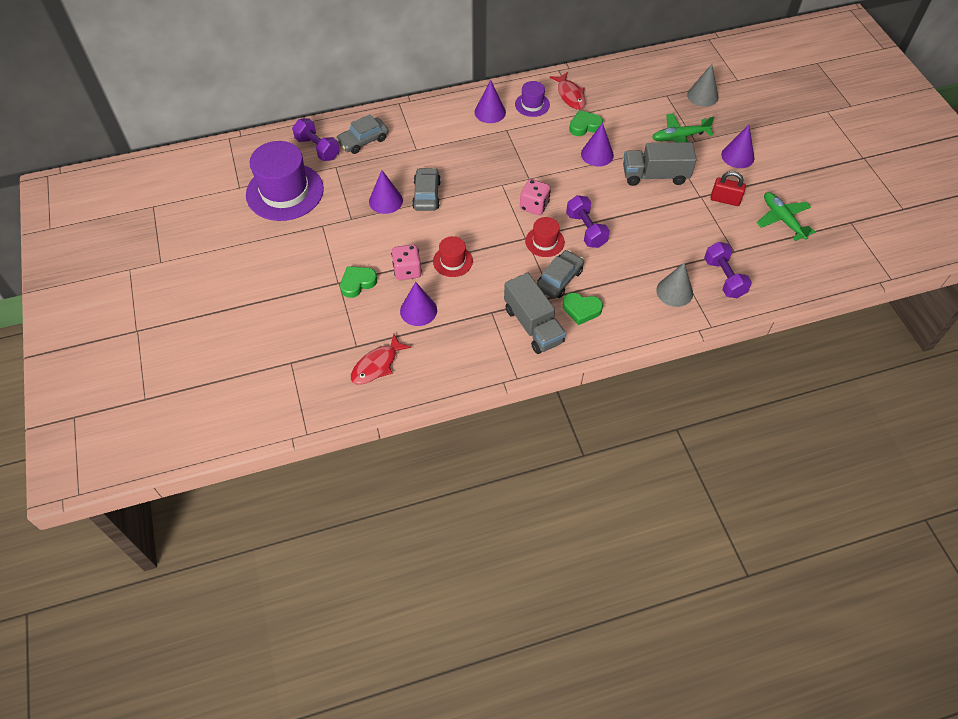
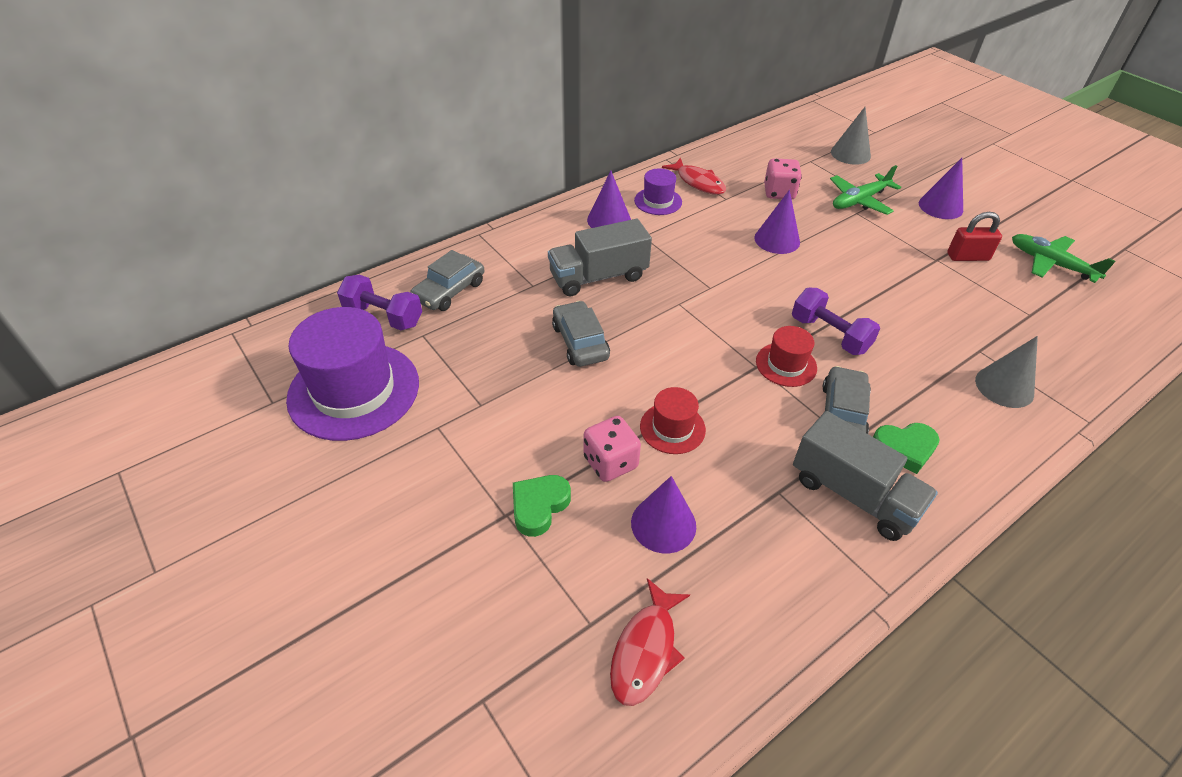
camera: 20 degrees left, 10 degrees down
(385, 201) = (523, 365): purple cone -> none
(534, 206) = (740, 320): pink dice -> pink dice (779, 193)
(584, 126) = (739, 211): green heart -> none
(655, 175) = (864, 248): grey truck -> grey truck (598, 277)
(724, 278) = (1048, 351): purple dumbbell -> none

